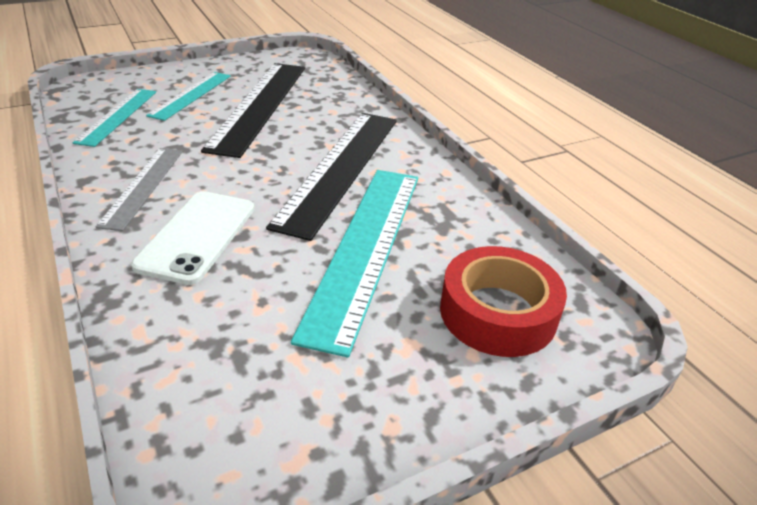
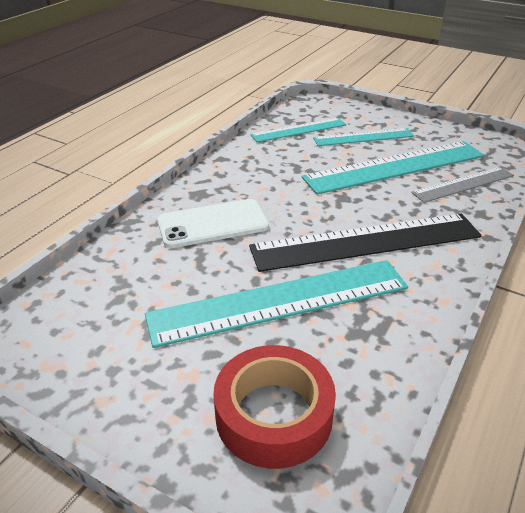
camera: 60 degrees right, 0 degrees up
(143, 186) = (239, 179): grey ruler -> grey ruler (463, 184)
(259, 105) = (395, 167): black ruler -> turquoise ruler

